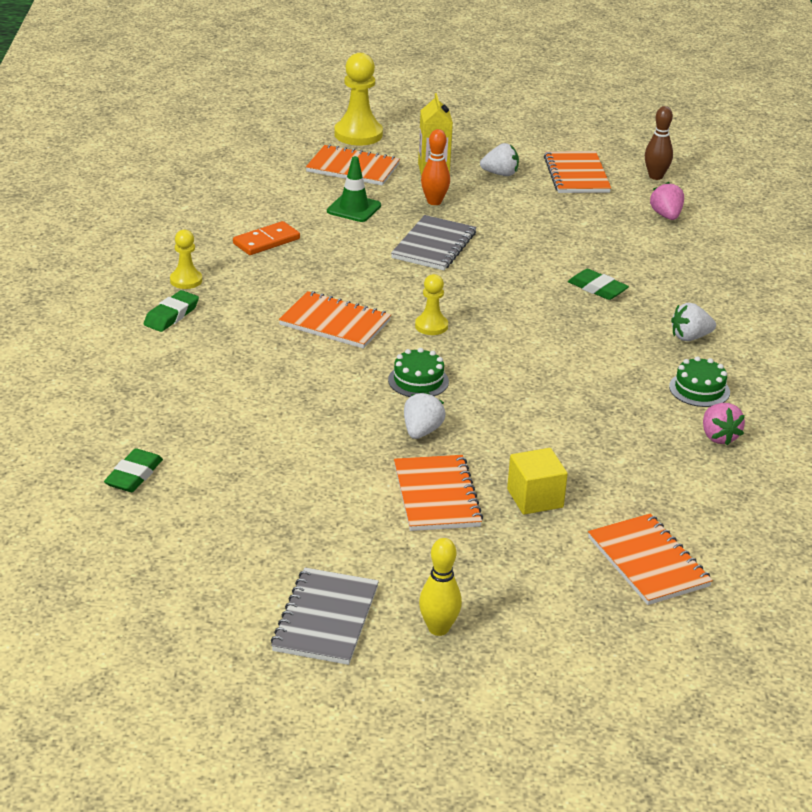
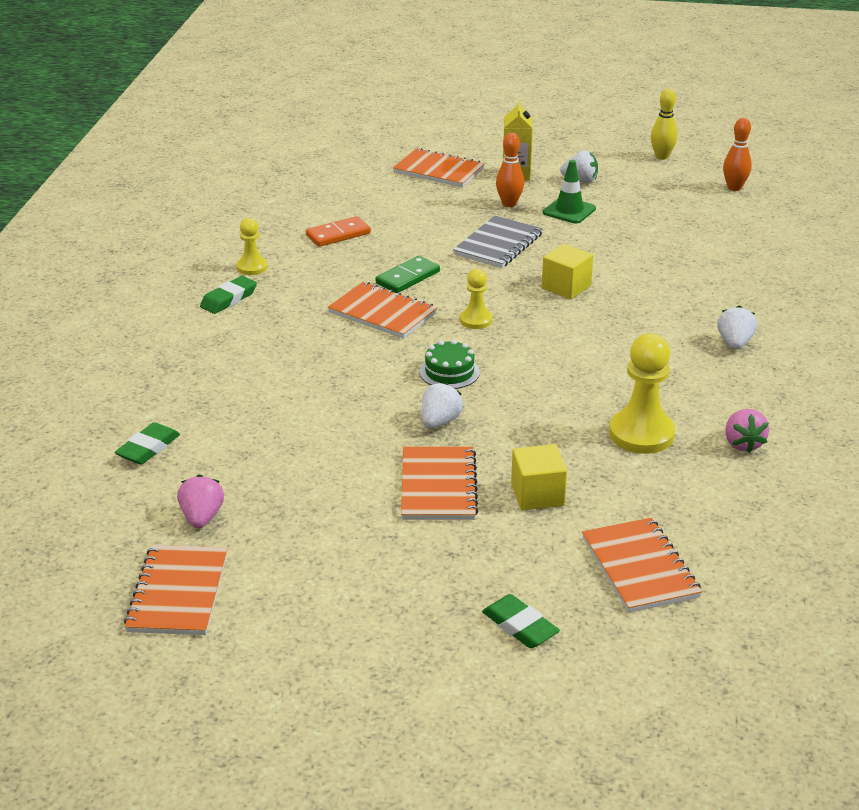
camera: 10 degrees right, 0 degrees up
(326, 619) = (294, 603): grey notebook -> none
(351, 284) = (408, 277): none -> green domino
(354, 208) = (430, 207): green traffic cone -> green traffic cone (569, 211)
(358, 134) = (452, 140): yellow pawn -> yellow pawn (641, 434)
(438, 628) = (405, 621): yellow bowling pin -> yellow bowling pin (661, 156)
(513, 287) = (566, 287): none -> yellow cube
(576, 175) = (655, 184): orange notebook -> orange notebook (178, 593)
(597, 288) = (650, 292): green eraser -> green eraser (519, 626)
(655, 176) = (734, 188): brown bowling pin -> orange bowling pin
(666, 216) = (736, 225): pink strawberry -> pink strawberry (202, 517)
(690, 337) = (734, 343): white strawberry -> white strawberry turned 105 degrees clockwise
(699, 389) = (733, 395): green cake -> none

